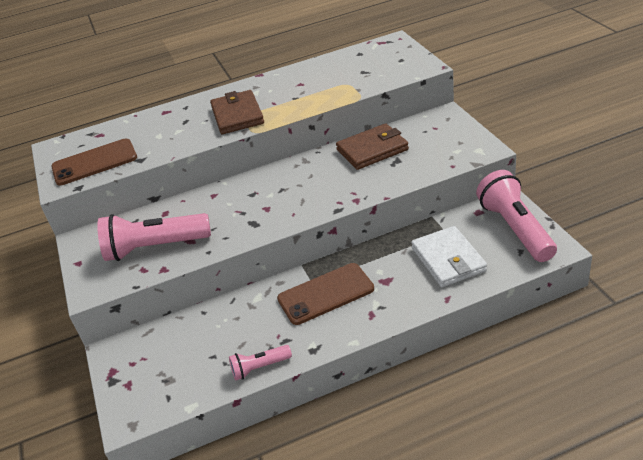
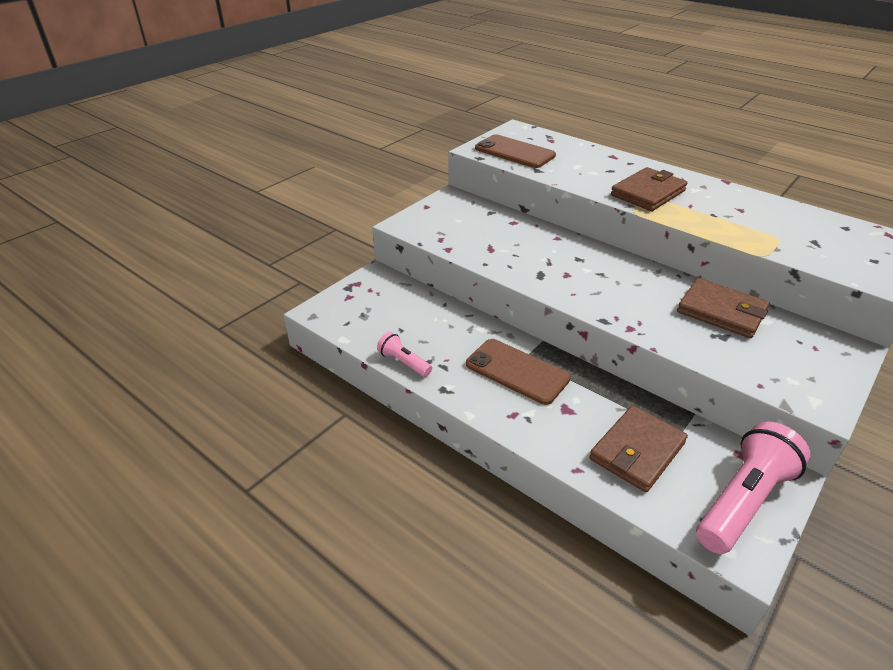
camera: 55 degrees right, 0 degrees up
(155, 248) = (469, 234): pink flashlight -> none
(448, 259) = (637, 451): white wallet -> brown wallet

